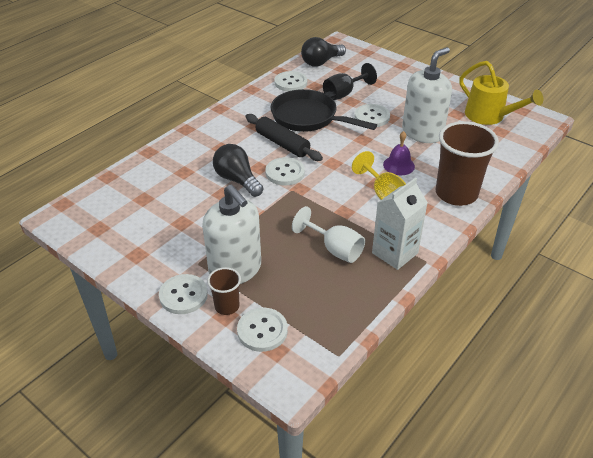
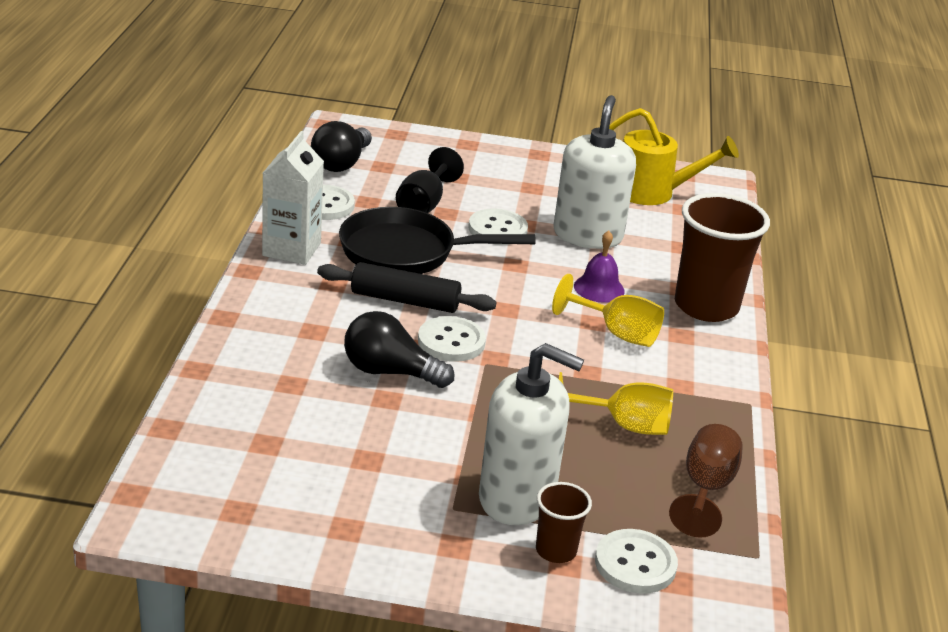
camera: 35 degrees left, 10 degrees down
(183, 295) = (479, 559): white button -> none
(334, 249) = (624, 425): white goblet -> yellow goblet
(346, 303) = (705, 489): none -> brown goblet
(395, 253) = (703, 406): white carton -> white carton (291, 249)

